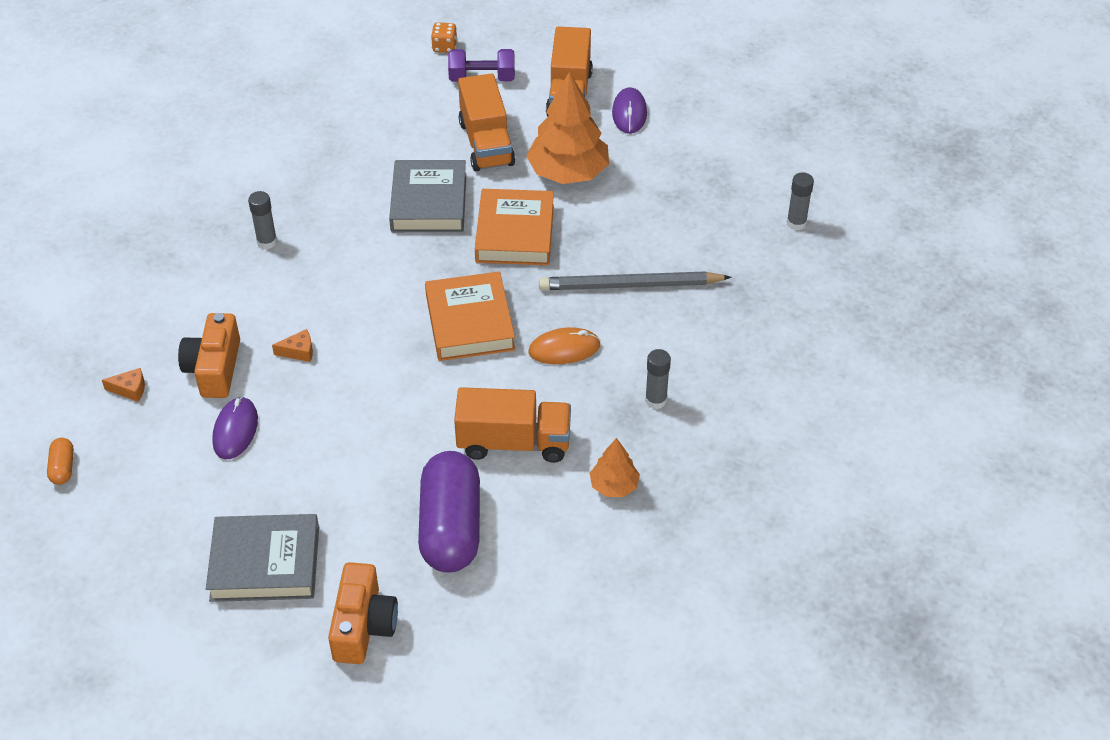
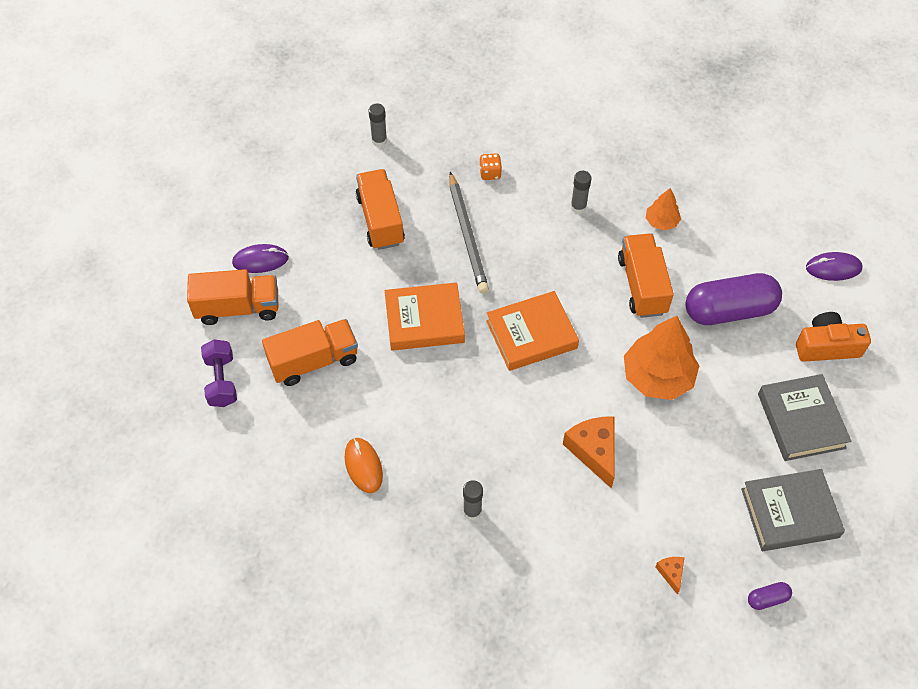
camera: 100 degrees left, 10 degrees up
(63, 468) = (767, 599): orange capsule -> purple capsule
(214, 368) = (629, 511): orange camera -> none
(235, 430) = (688, 476): purple mouse -> purple mouse (833, 268)
(298, 351) = (594, 451): orange cheese -> orange cheese, size x2.02
(429, 202) = (398, 391): grey book -> grey book (789, 513)
(444, 47) = (175, 422): orange dice -> orange dice (490, 173)
(564, 349) = (543, 268): orange mouse -> orange mouse (363, 466)
(568, 173) = (344, 294): orange tree -> orange tree (657, 377)
(668, 212) = (380, 220): none -> orange truck

